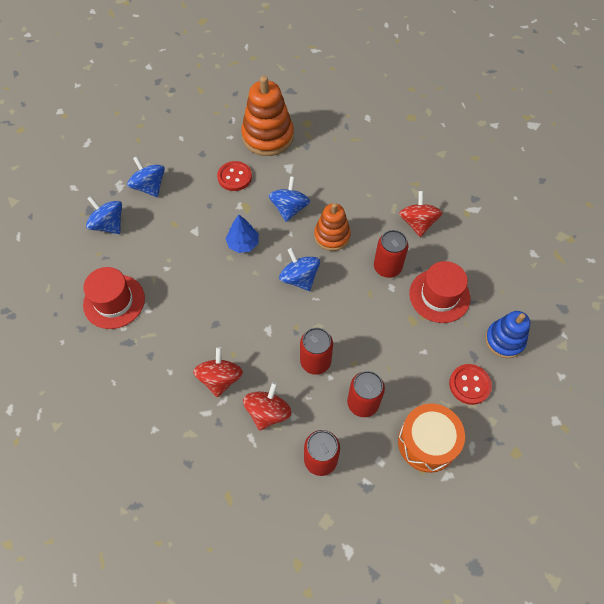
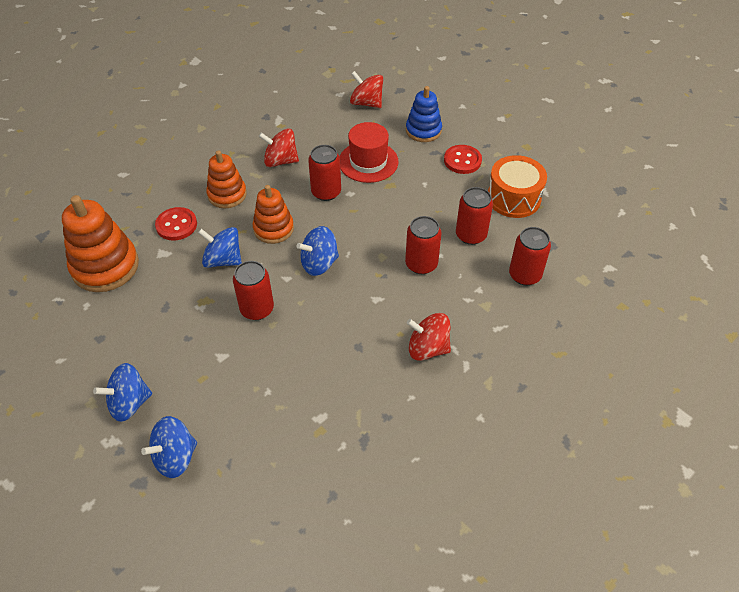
camera: 80 degrees left, 10 degrees down
(114, 301) = (301, 454): red hat -> none
(234, 177) = (154, 307): red button -> red button (176, 225)
(243, 243) = (257, 309): blue tree -> red can
(268, 412) = (472, 310): red spinning top -> red spinning top (366, 103)
(363, 193) = (227, 194): none -> orange stacking toy

